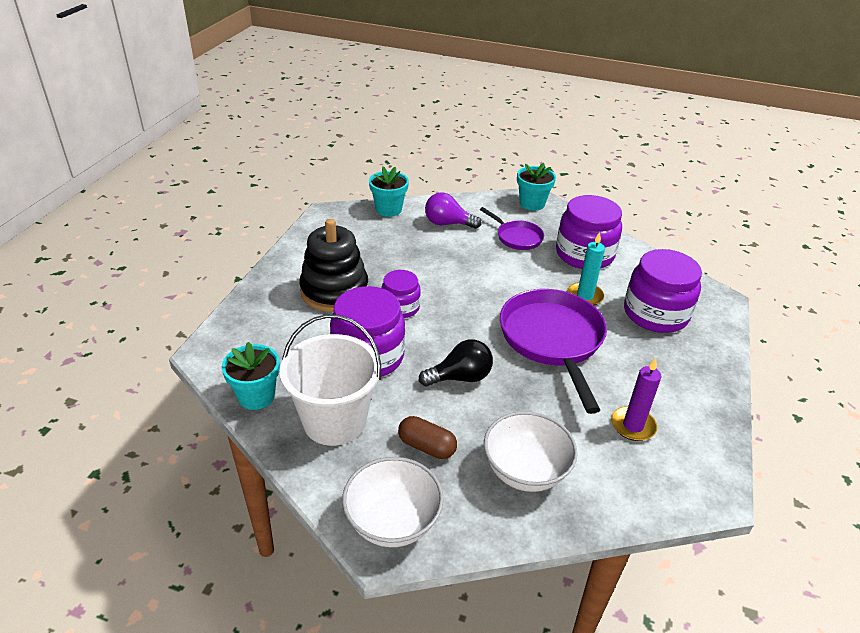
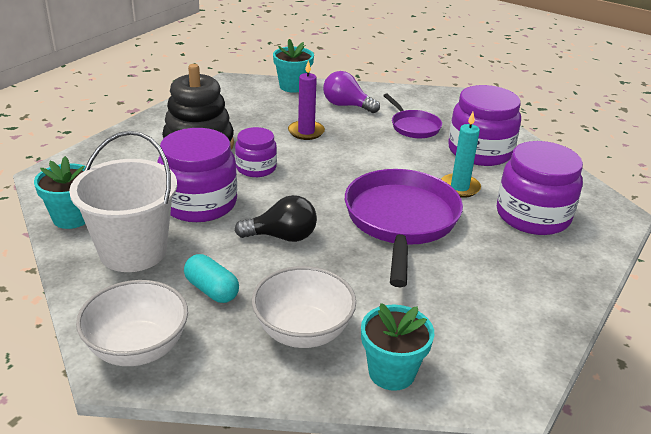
camera: 15 degrees right, 5 degrees down
(426, 446) = (211, 290): brown capsule -> turquoise capsule
(532, 204) = (446, 100): turquoise flower pot -> turquoise flower pot (391, 372)
(633, 426) = (448, 313): purple candle -> purple candle (306, 132)

